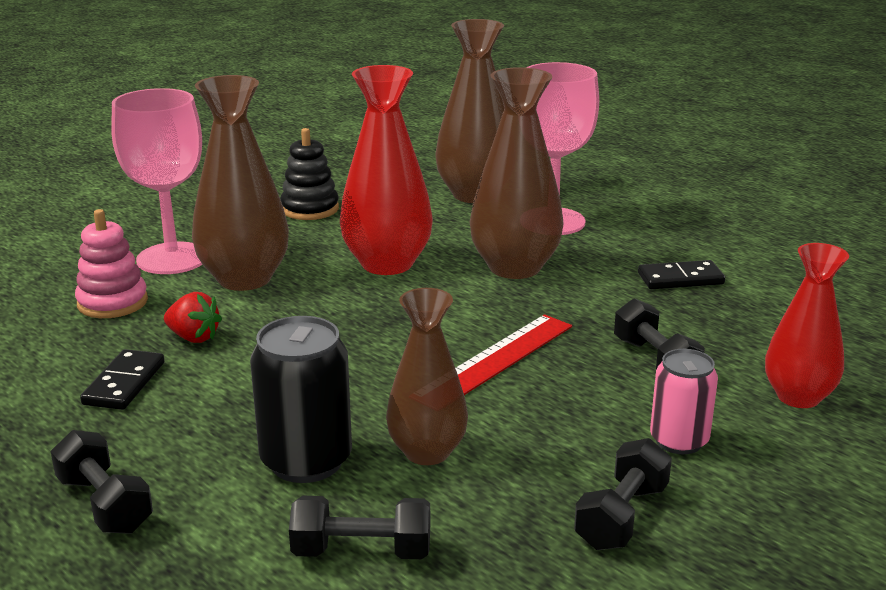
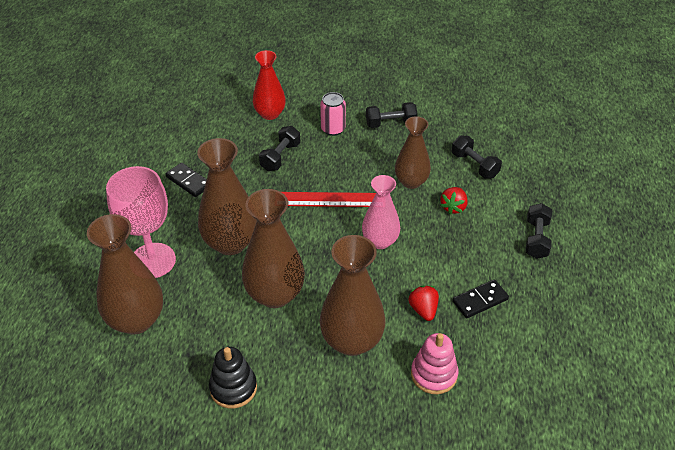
camera: 130 degrees left, 20 degrees up
(172, 258) = (365, 396): pink goblet -> none
(306, 461) = (453, 207): black can -> red strawberry
(351, 362) = (380, 241): none -> pink vase
(387, 264) = (275, 294): red vase -> brown vase

